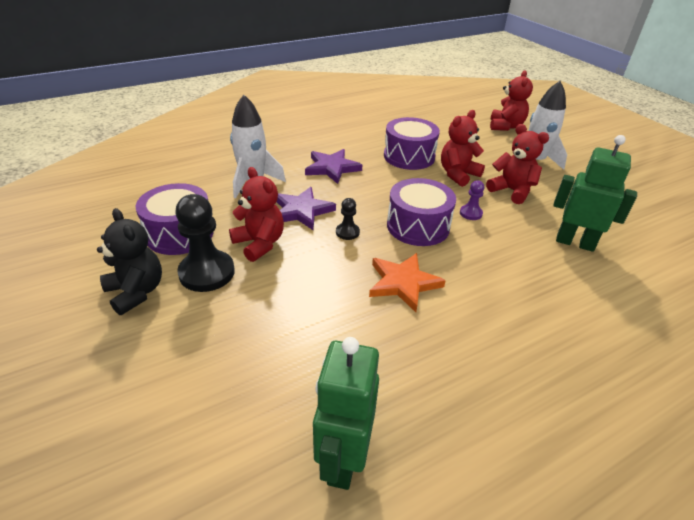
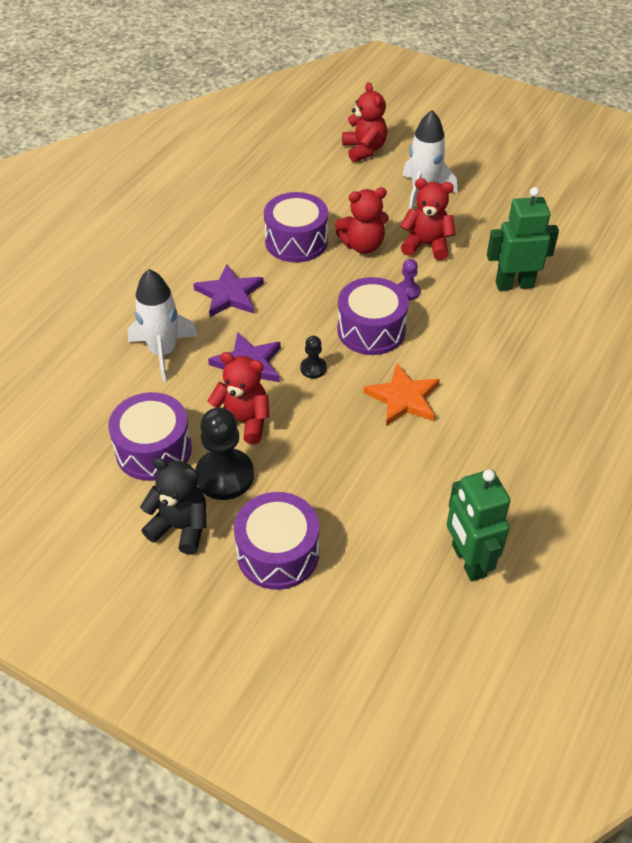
camera: 30 degrees left, 10 degrees up
(181, 351) = (278, 553): none -> purple drum
(458, 174) = (363, 245): red teddy bear -> red teddy bear turned 120 degrees counterclockwise

